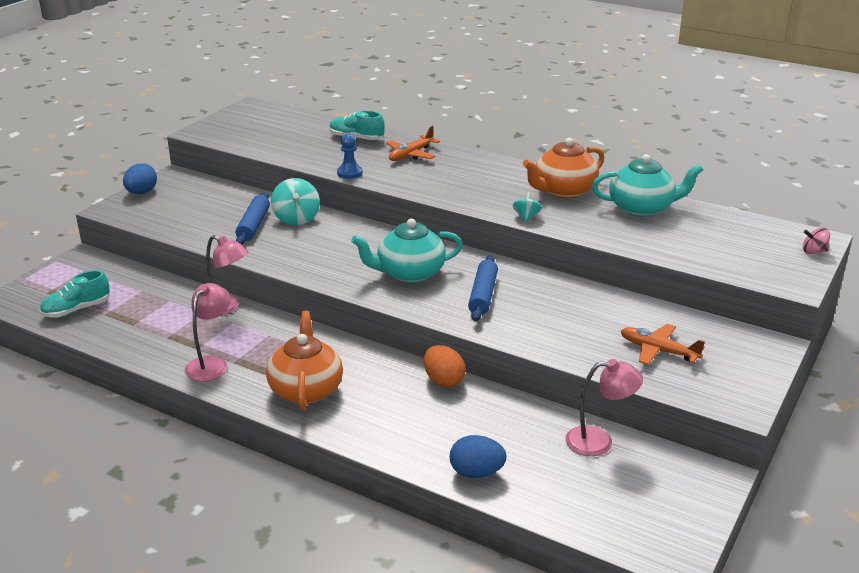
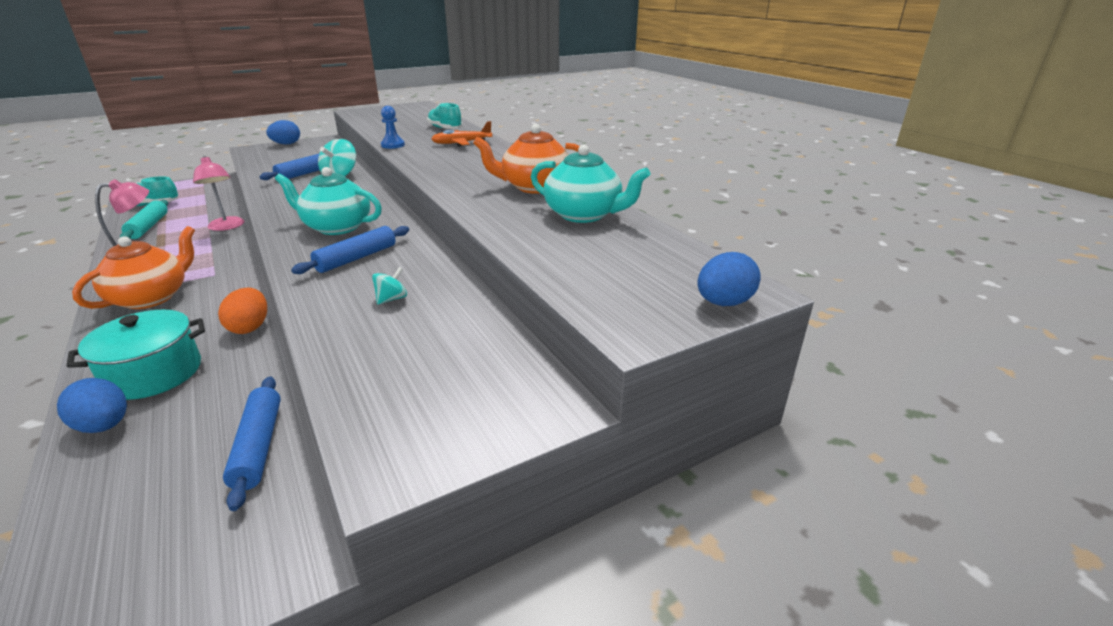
camera: 30 degrees right, 0 degrees up
(136, 332) = (148, 226): none -> turquoise rolling pin
(439, 434) = (154, 373): none -> turquoise pot
(526, 217) = (460, 197): turquoise spinning top -> turquoise spinning top (391, 299)
(599, 441) = (258, 446): pink lamp -> blue rolling pin
(658, 351) = (413, 362): orange plane -> none
(814, 251) = (723, 303): pink spinning top -> blue egg

